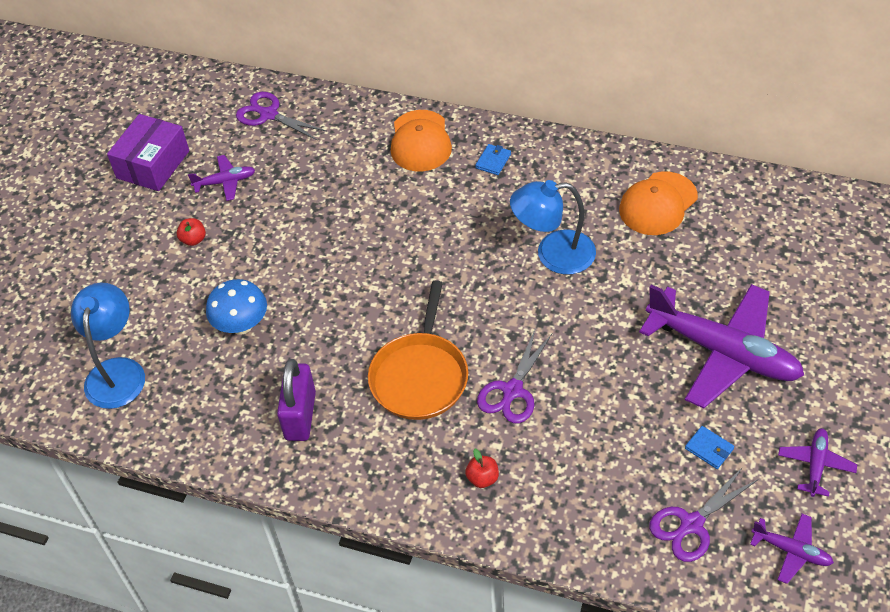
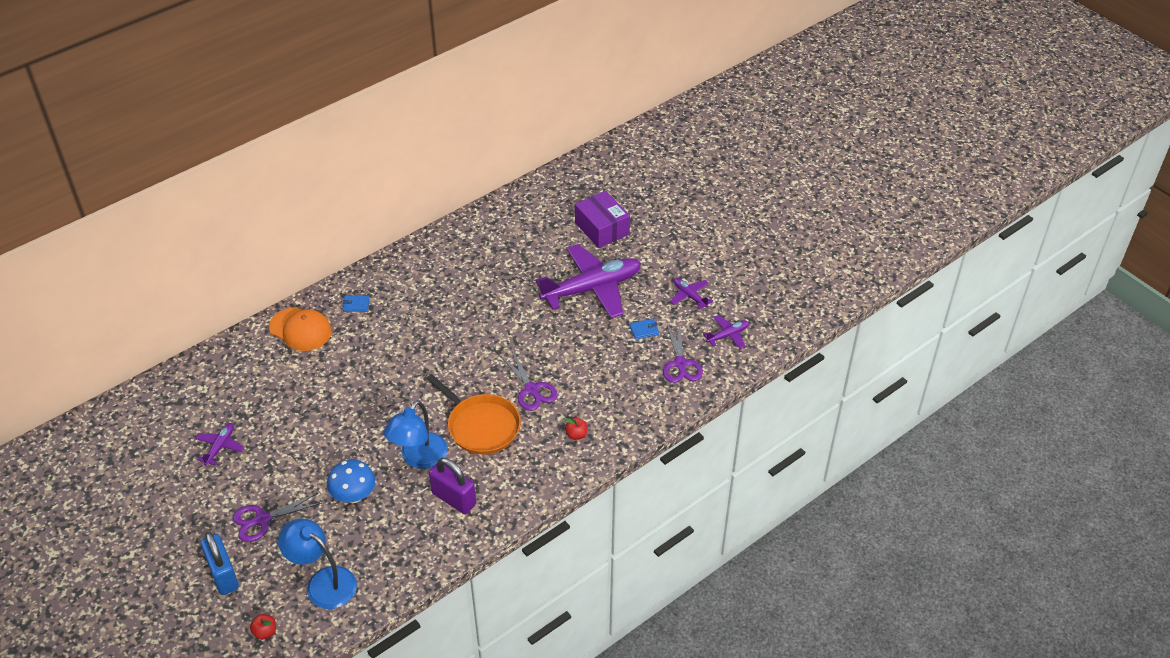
camera: 60 degrees left, 5 degrees down
(77, 287) = (223, 575): none -> blue padlock
(153, 164) = (156, 480): purple box -> purple box (602, 228)
(193, 240) = (253, 488): red apple -> red apple (265, 632)
(268, 114) = (184, 394): purple scissors -> purple scissors (262, 520)
(493, 161) = (356, 305): blue wallet -> blue wallet turned 60 degrees counterclockwise
(553, 254) = (456, 318): blue lamp -> blue lamp (419, 458)
(658, 204) = (468, 253): orange cap -> none

